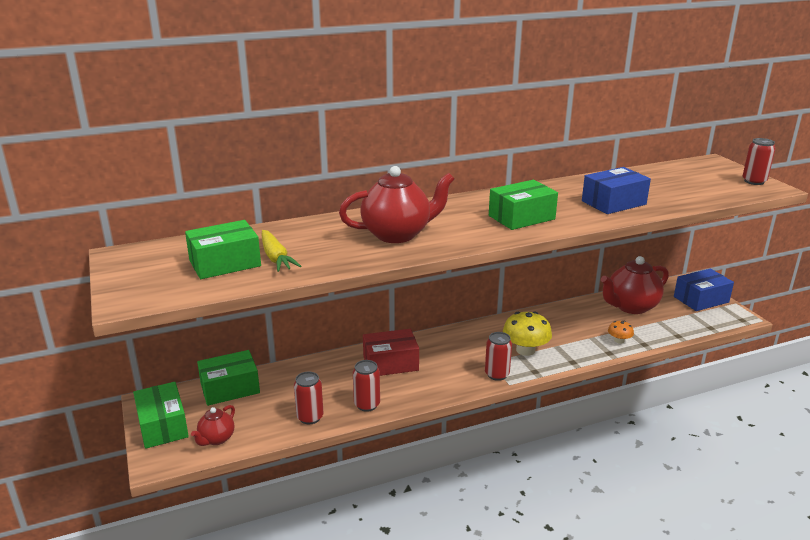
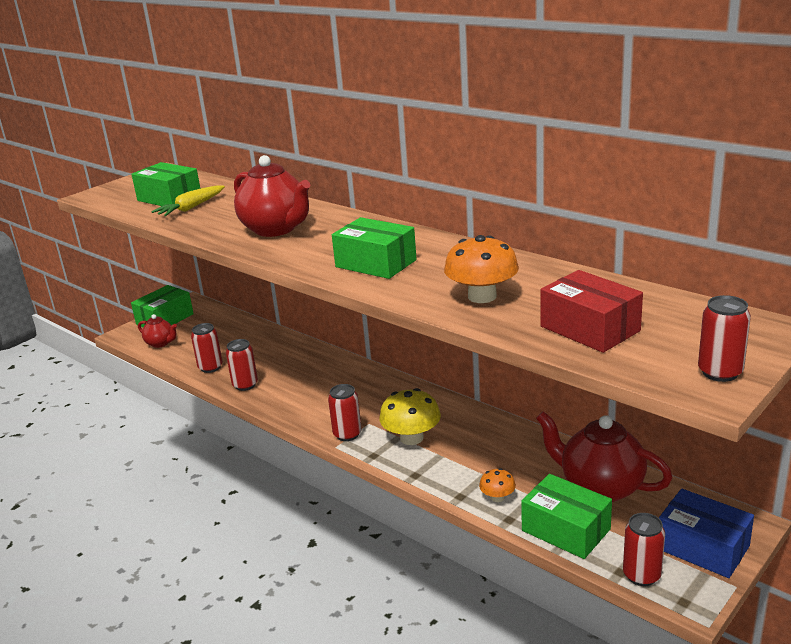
camera: 65 degrees right, 0 degrees up
(216, 439) = (160, 343): red teapot -> red teapot turned 150 degrees counterclockwise
(230, 388) = (227, 322): green box -> green box (566, 530)
(390, 363) = (319, 373): red box -> red box (589, 329)
(613, 203) = (482, 296): blue box -> orange mushroom
(716, 323) = (641, 575): none -> red can

